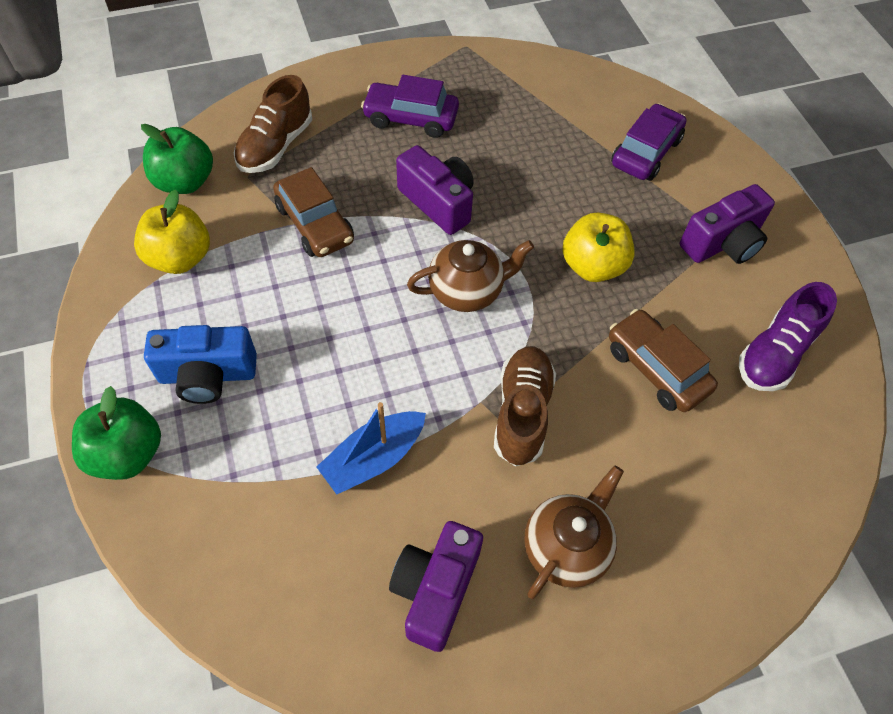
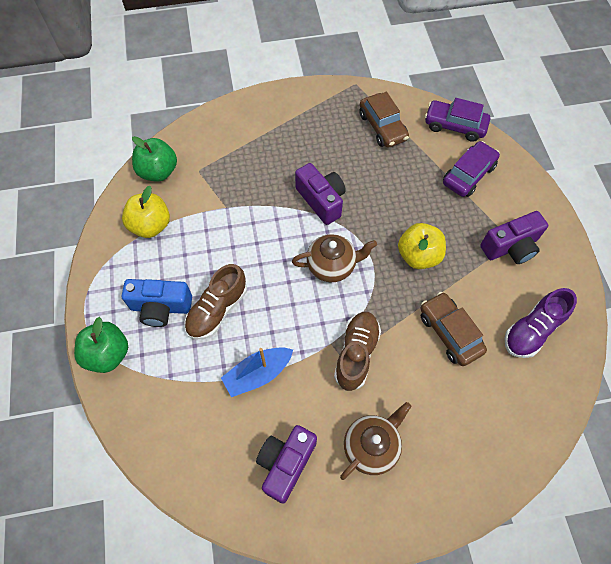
camera: 10 degrees right, 5 degrees up
(275, 146) = (219, 150): brown shoe -> brown shoe (217, 310)
(315, 224) = (239, 209): brown car -> brown car (382, 127)
(411, 118) = (311, 137): purple car -> purple car (454, 126)

